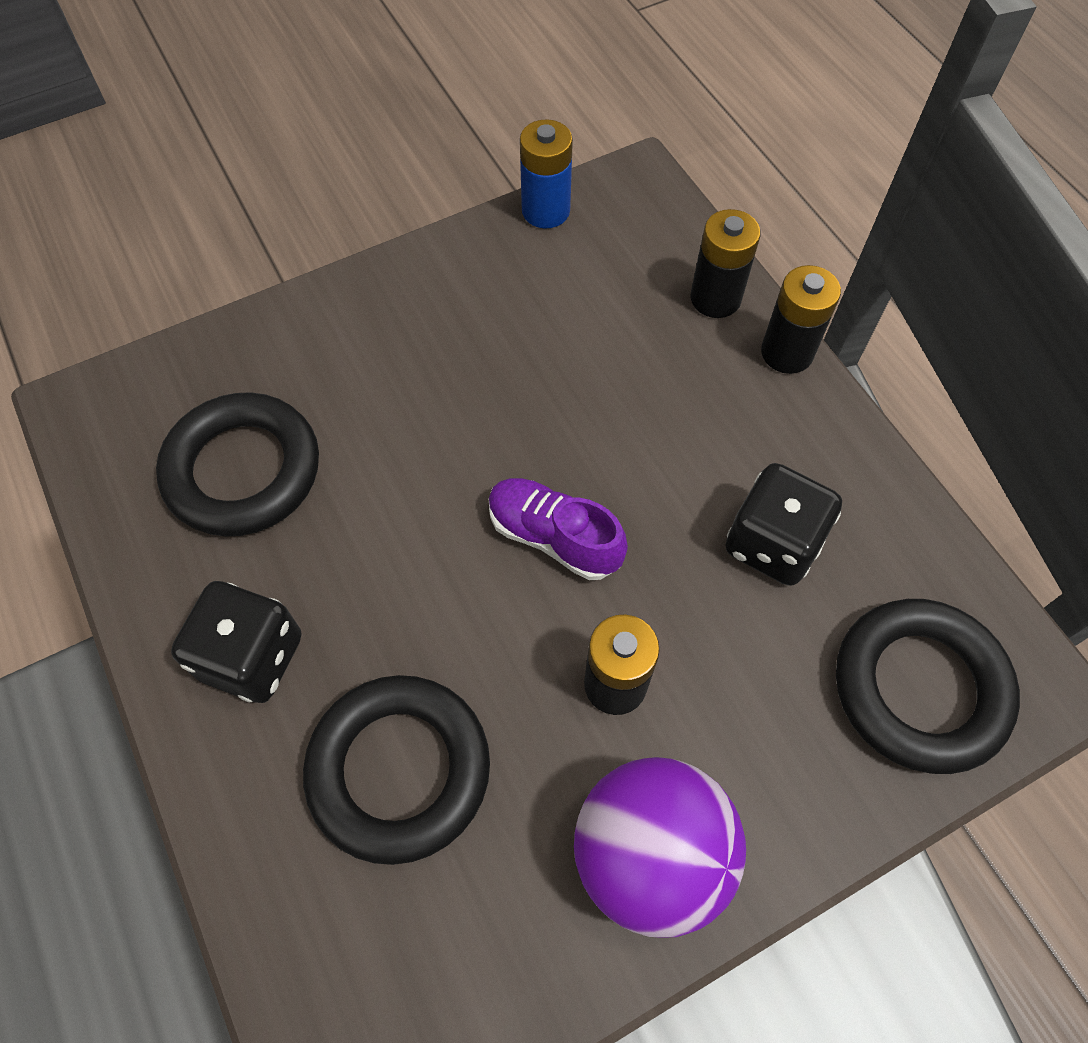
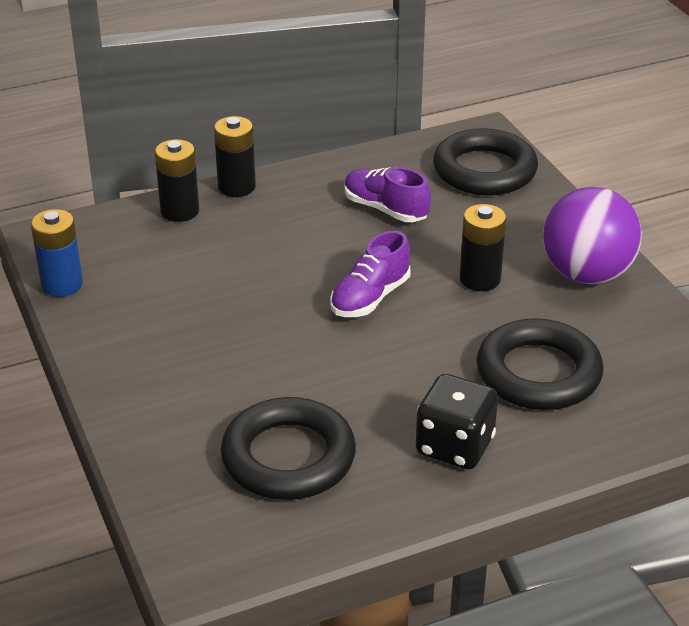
camera: 85 degrees left, 25 degrees down
(772, 543) = (385, 209): black dice -> purple shoe

